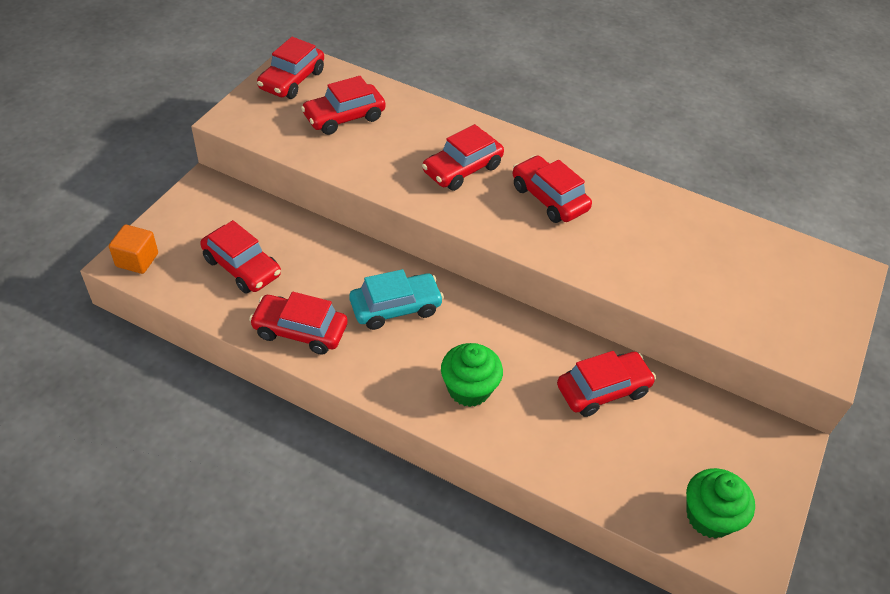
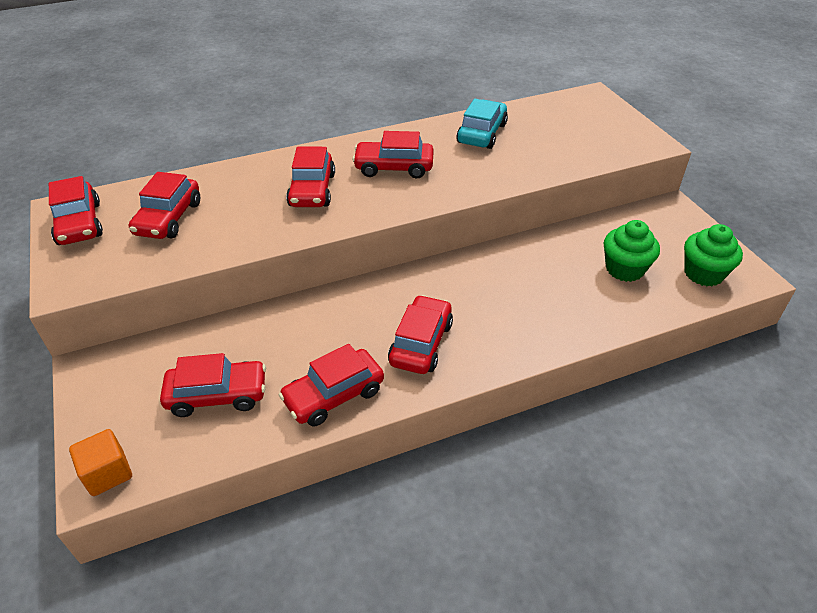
camera: 45 degrees left, 5 degrees down
(395, 307) = (376, 321): turquoise car -> turquoise car (481, 133)
(469, 389) = (496, 326): green cupcake -> green cupcake (624, 269)
(603, 390) = (561, 259): red car -> red car (421, 343)

